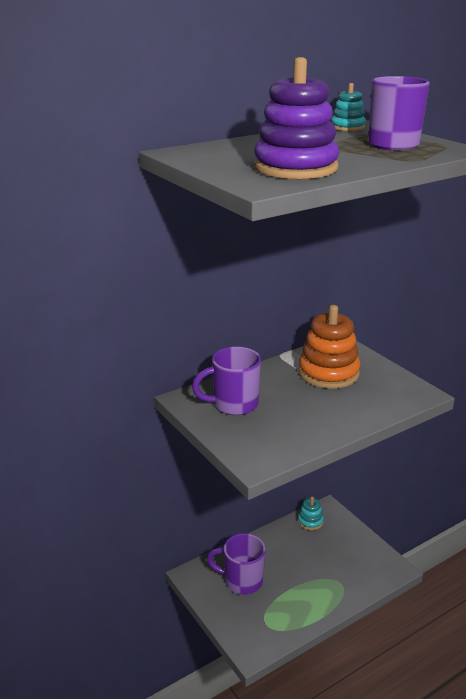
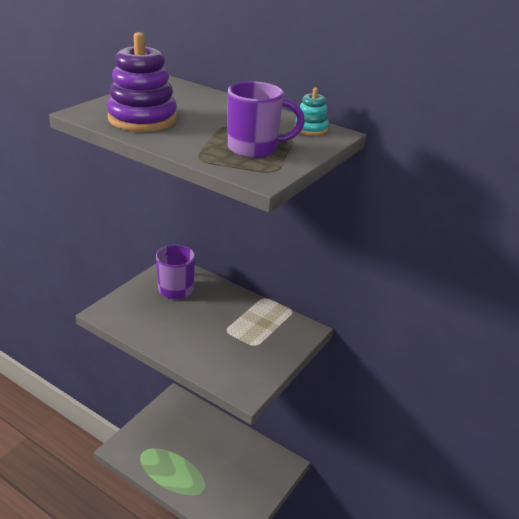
camera: 65 degrees right, 5 degrees up
(241, 581) = (180, 426): purple mug -> none
(310, 521) = (266, 454): turquoise stacking toy -> none
(328, 373) = (250, 329): orange stacking toy -> none

